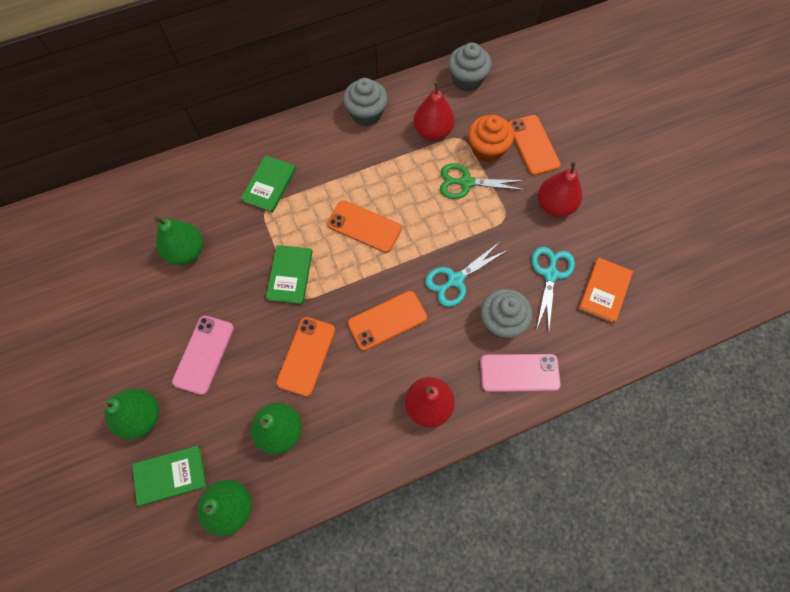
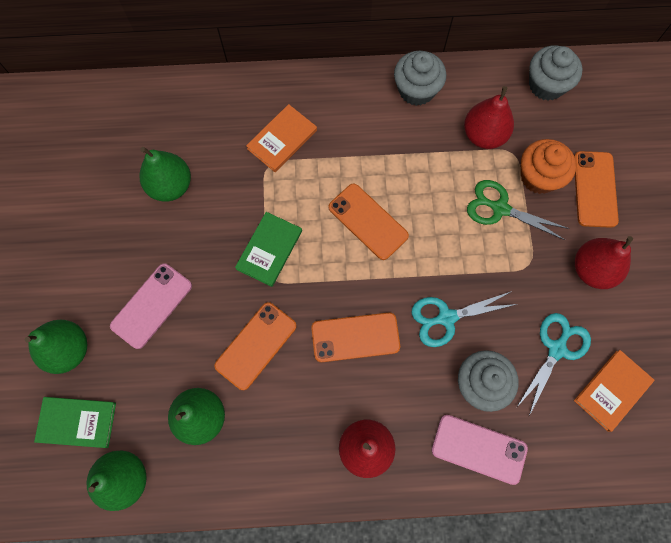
camera: 20 degrees right, 5 degrees up
(269, 185) = (282, 139): green book -> orange book

